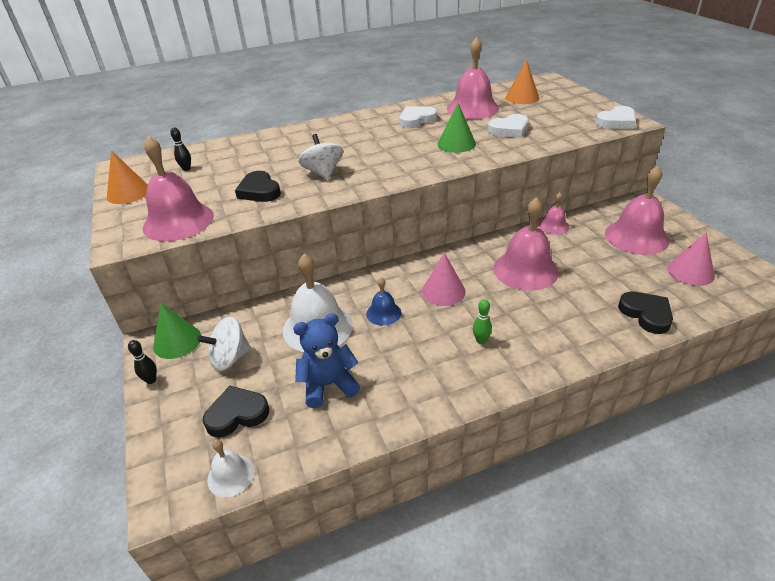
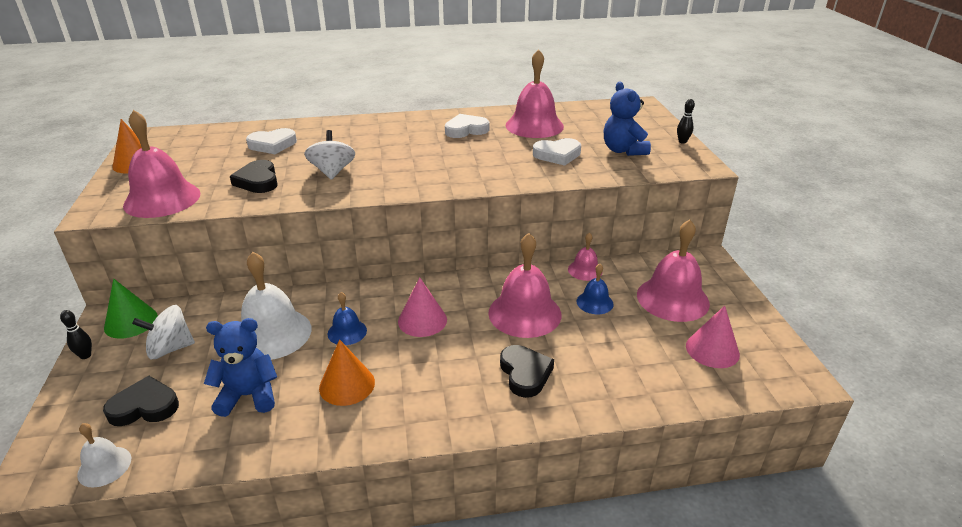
camera: 10 degrees right, 5 degrees down
(186, 169) = (204, 147): black bowling pin -> black bowling pin (682, 142)
(456, 144) = (490, 162): green cone -> none
(481, 340) = (431, 381): green bowling pin -> none
(522, 97) = (597, 121): orange cone -> orange cone (347, 385)
(560, 118) = (623, 150): none -> blue teddy bear
(577, 251) = (594, 302): none -> blue bell
(616, 122) = (684, 163): white heart -> white heart (272, 145)
(646, 314) = (631, 388): black heart -> black heart (525, 373)

